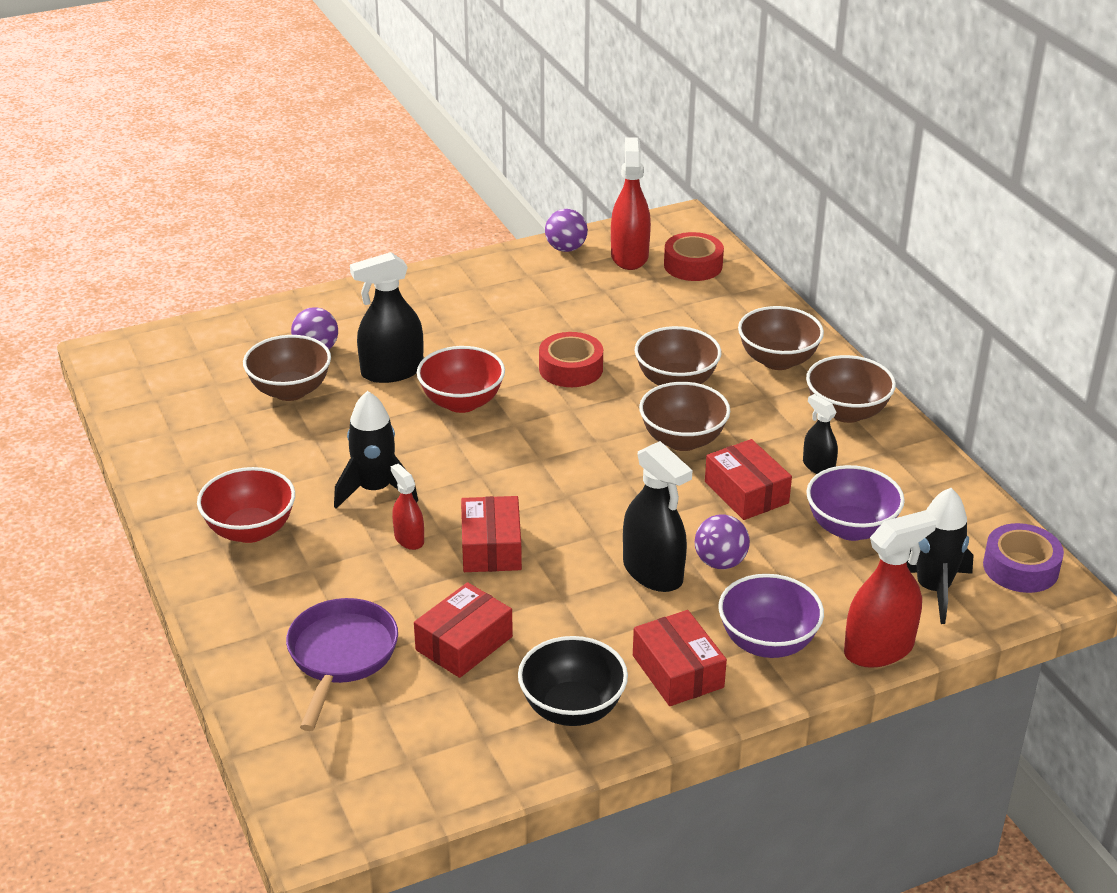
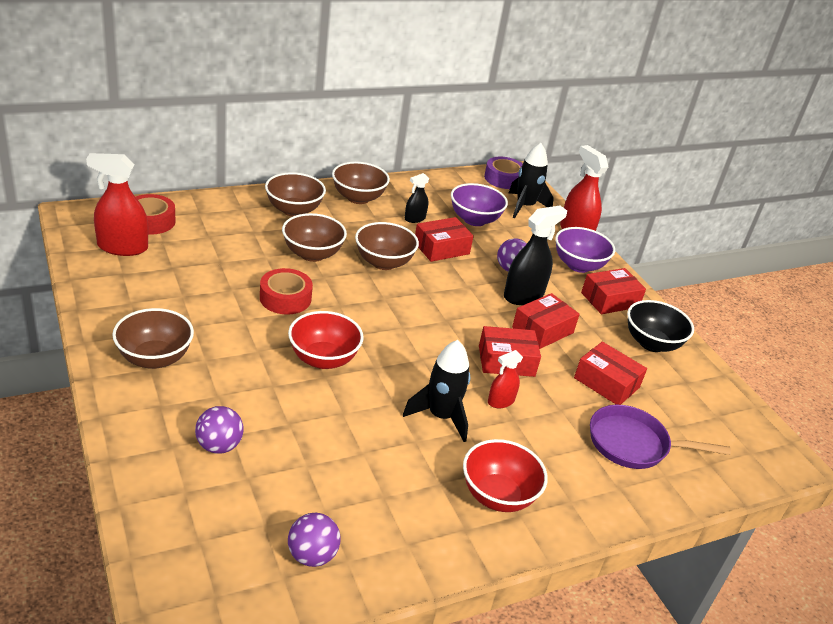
camera: 95 degrees left, 0 degrees up
(290, 390) = (287, 466): brown bowl -> brown bowl (154, 358)
(392, 371) = (268, 396): black spray bottle -> none
(566, 248) = (93, 277): purple ball -> purple ball (312, 555)
(571, 587) = (542, 330): none -> red box

